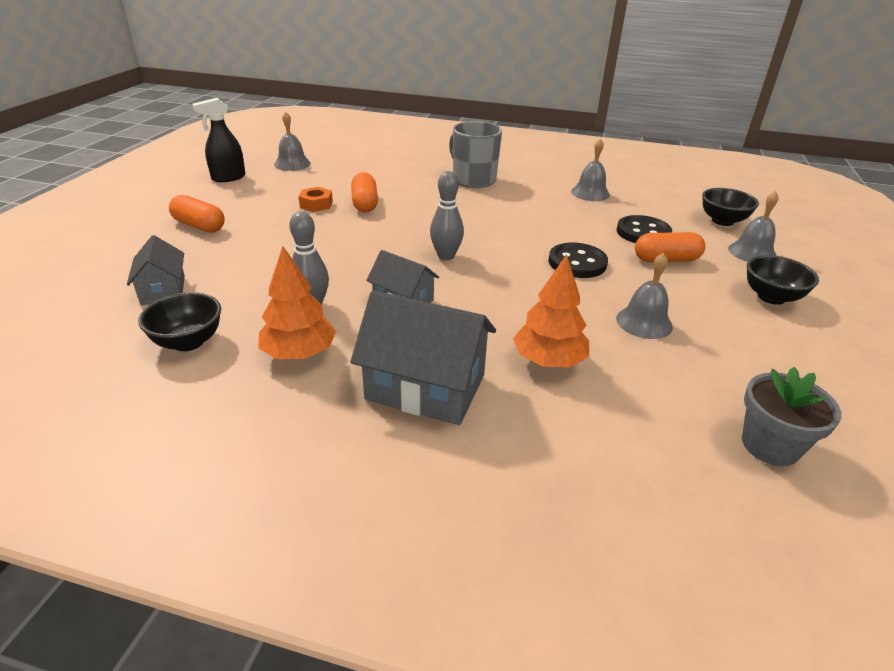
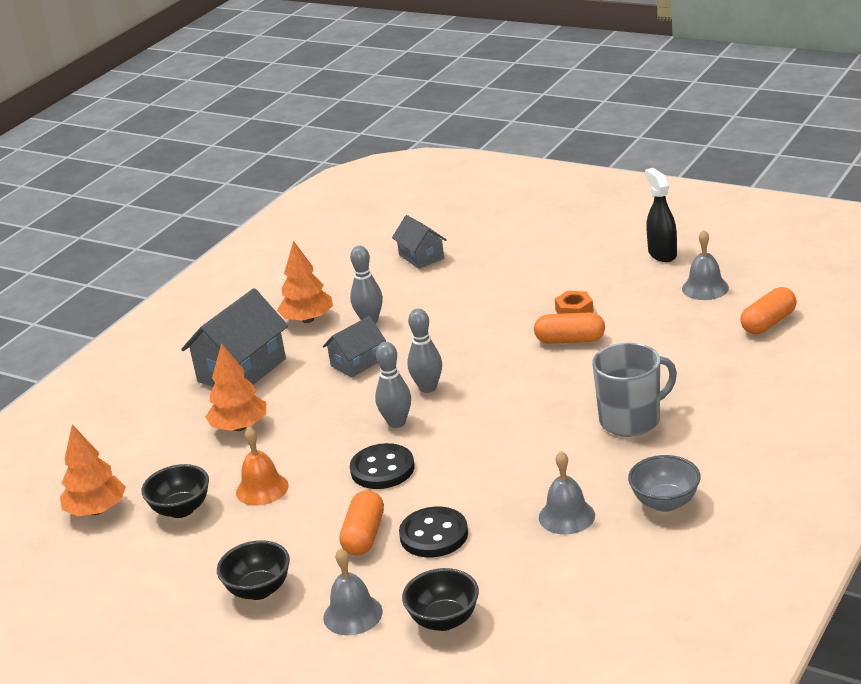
camera: 110 degrees right, 5 degrees down
(163, 290) = (421, 257): grey house -> grey house turned 60 degrees clockwise
(188, 342) = (344, 277): black bowl -> black bowl (181, 509)
(199, 226) = (537, 255): orange capsule -> orange capsule (768, 323)
(506, 264) = (397, 422): none -> grey bowling pin
(558, 169) = (665, 502): none -> grey bowl
(644, 322) = (262, 489): grey bell -> orange bell
(770, 445) = (96, 510): grey flower pot -> orange tree

